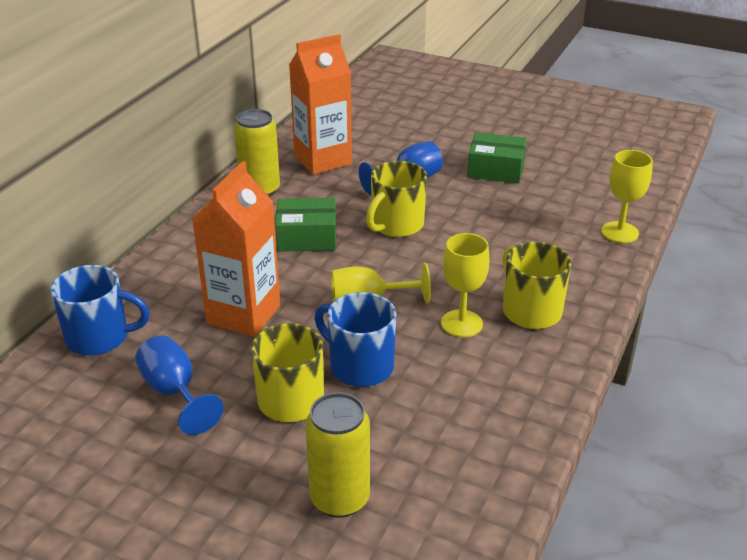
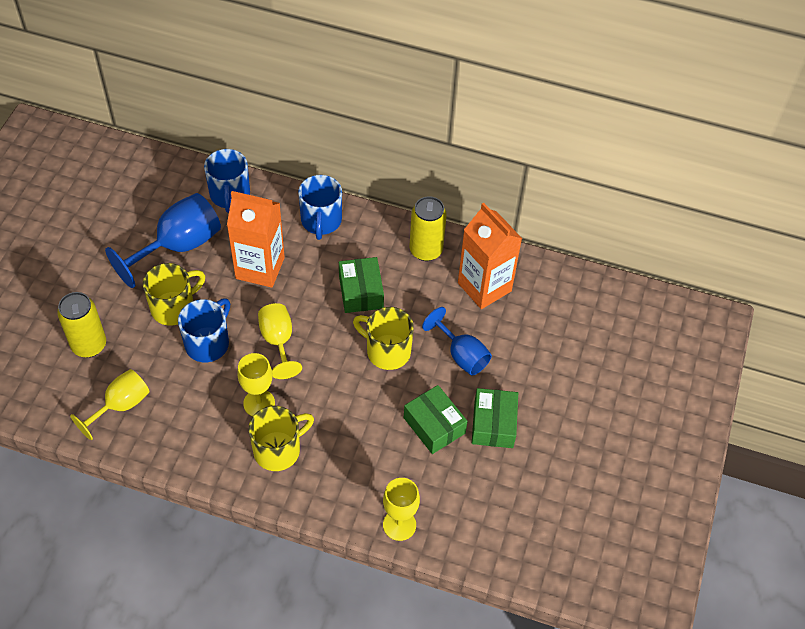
camera: 80 degrees right, 20 degrees up
(174, 392) = (178, 246): blue goblet -> blue goblet, size x1.57
(184, 260) = (321, 221): none -> blue mug
(458, 459) = (121, 406): none -> yellow goblet
(496, 203) = (434, 425): none -> green box

